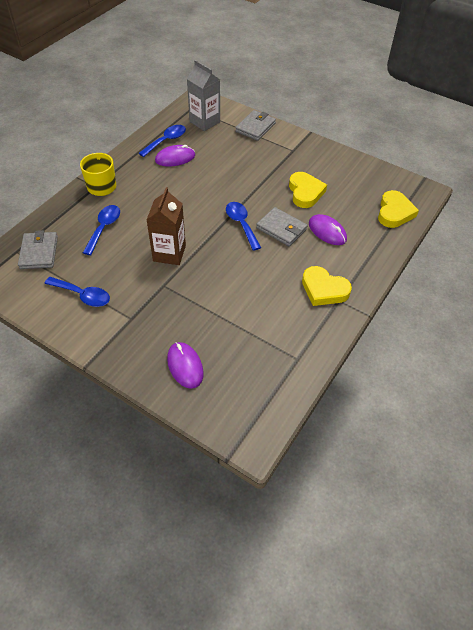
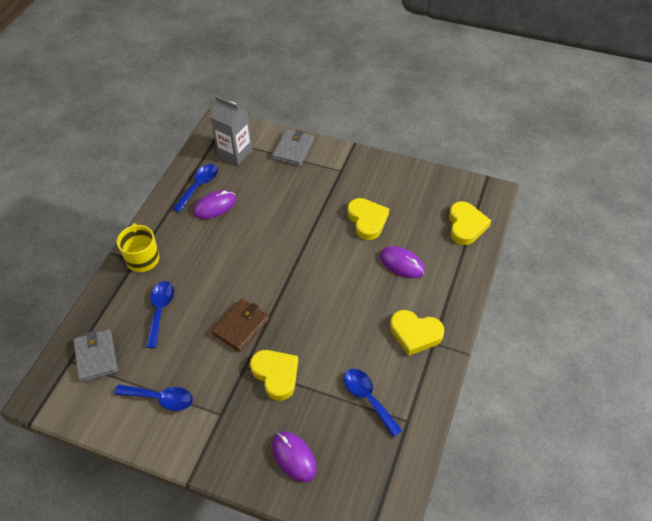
camera: 10 degrees left, 0 degrees up
(169, 253) = (241, 326): brown carton -> brown wallet
(188, 297) = (276, 375): none -> yellow heart
(241, 224) = (309, 274): blue spoon -> blue spoon (368, 398)
(281, 229) = (353, 270): grey wallet -> none

